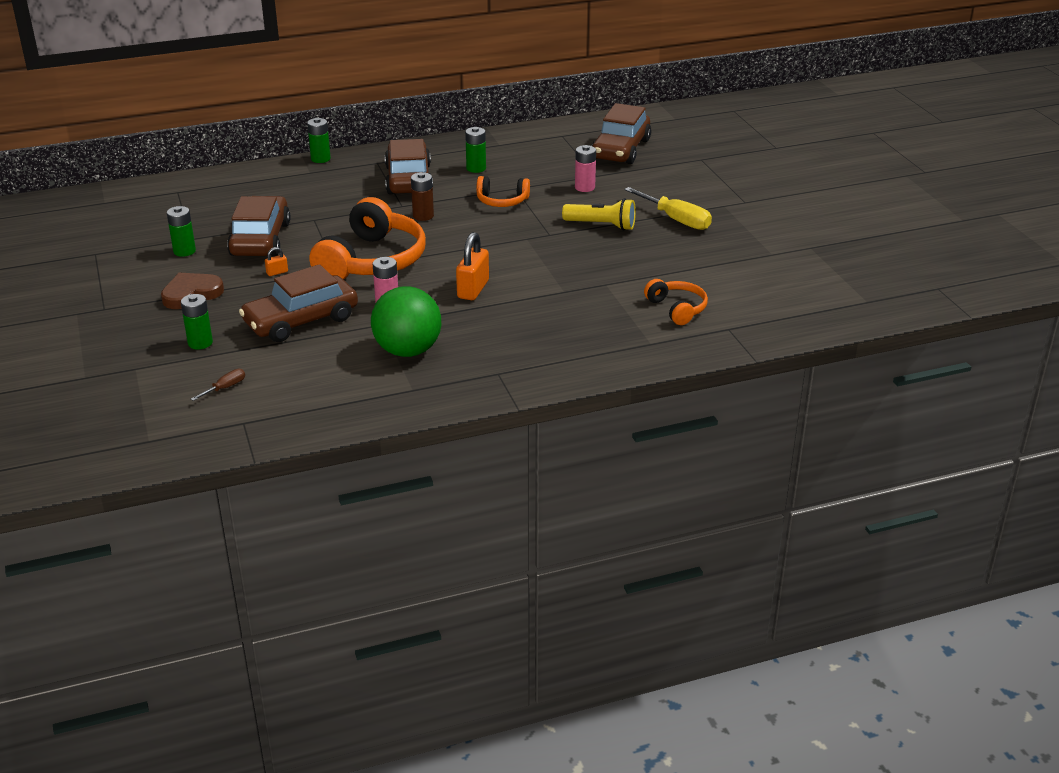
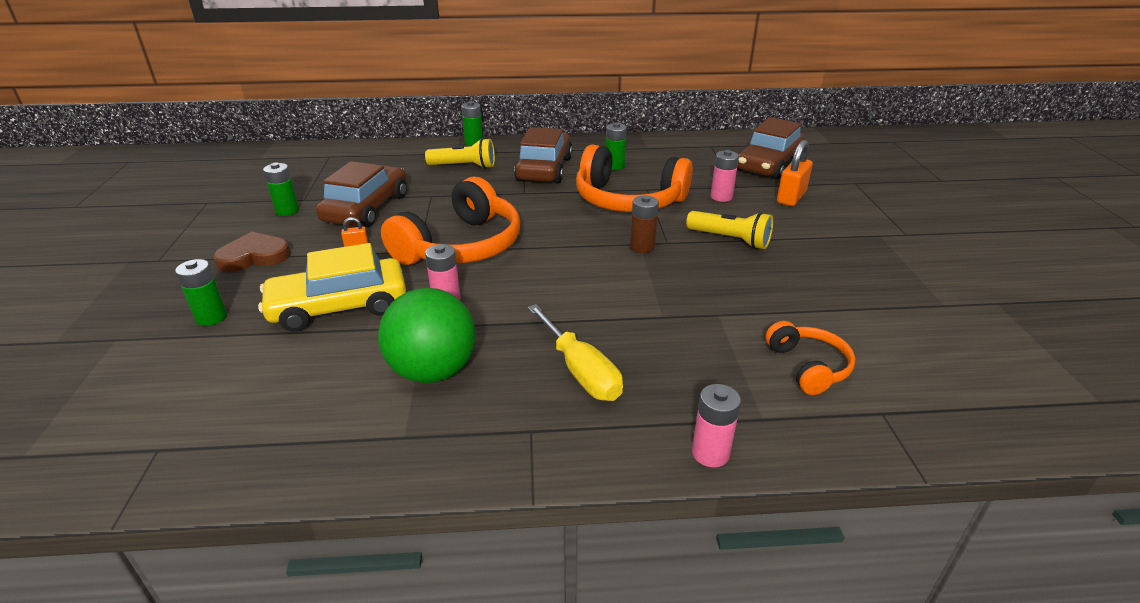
camera: 15 degrees right, 0 degrees up
(225, 388) = (183, 387): brown screwdriver -> none
(301, 321) = (339, 307): brown car -> yellow car
(327, 186) = (464, 166): none -> yellow flashlight
(423, 216) = (540, 205): brown battery -> brown battery (642, 247)
(473, 289) = (553, 297): orange padlock -> orange padlock (791, 197)
(502, 201) = (628, 200): orange headphones -> orange headphones, size x1.95
(621, 367) = (710, 453): none -> pink battery
(676, 220) = (820, 244): yellow screwdriver -> yellow screwdriver (580, 371)

